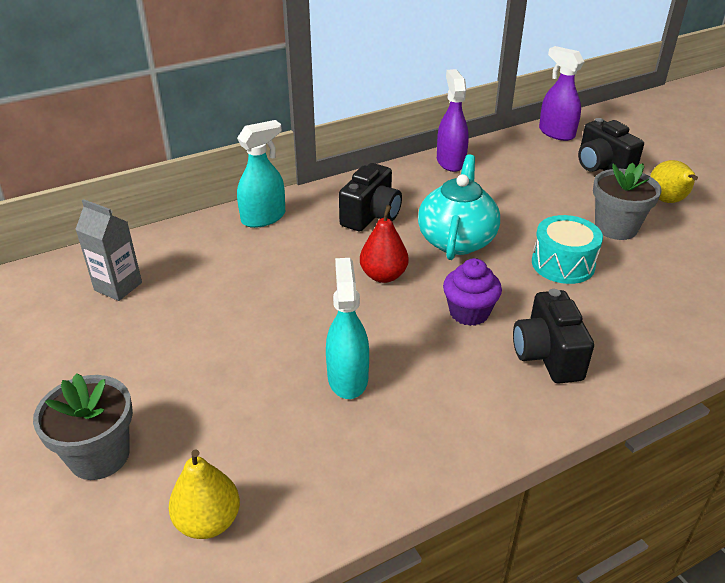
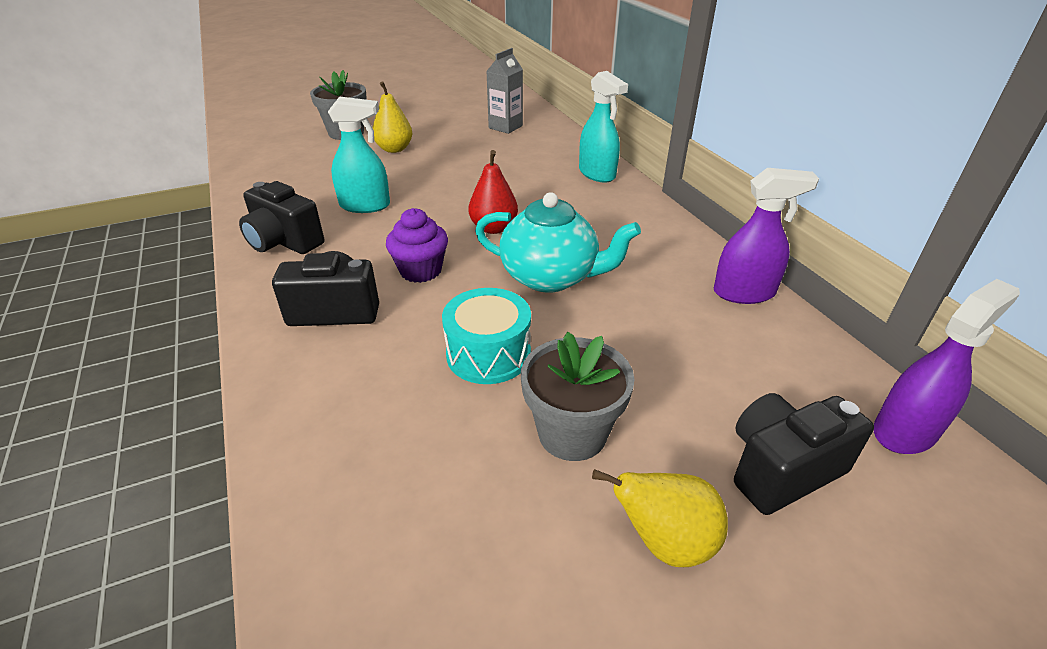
camera: 95 degrees right, 0 degrees up
(208, 521) = (274, 161): yellow pear -> yellow pear (394, 149)
(371, 216) = (601, 227): black camera -> black camera (284, 242)

